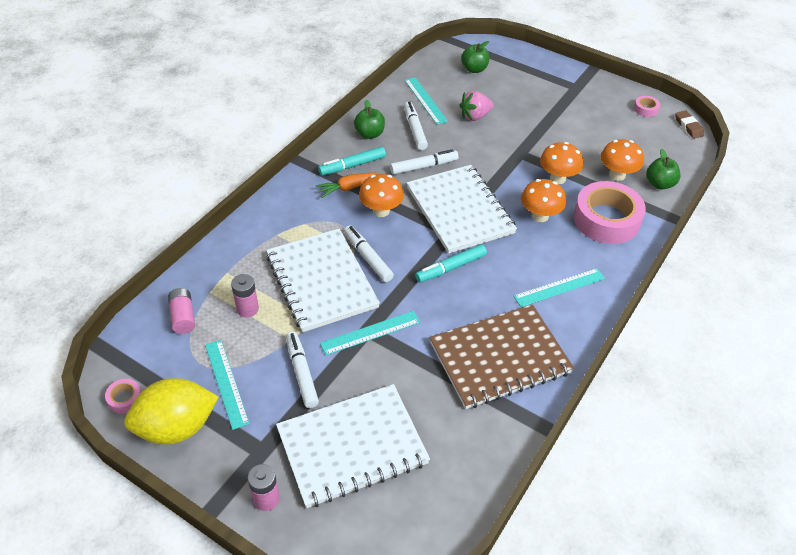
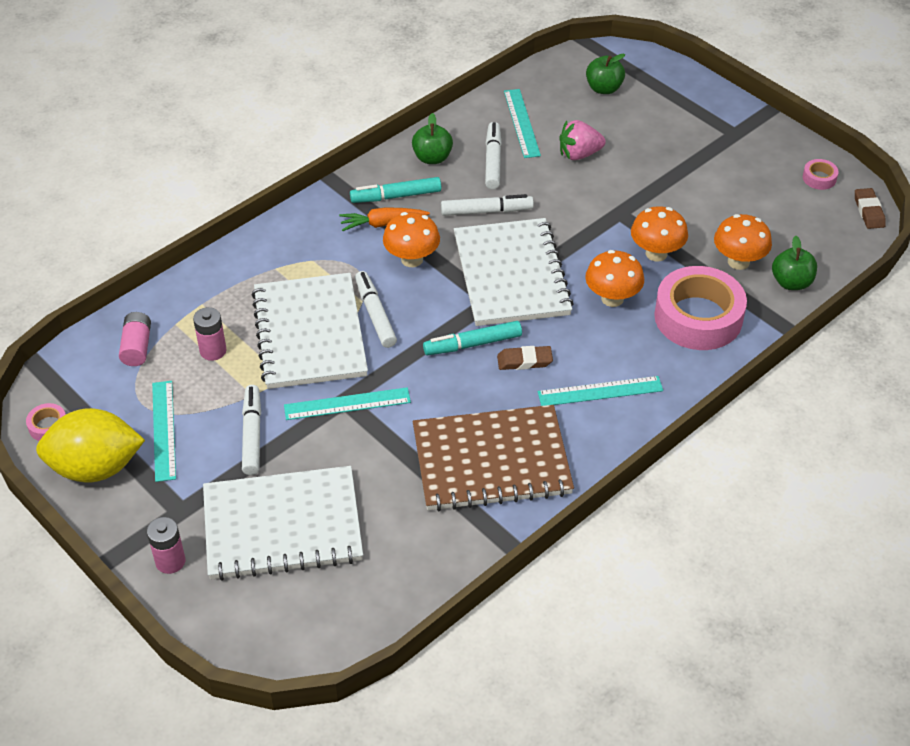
camera: 15 degrees right, 0 degrees up
(494, 274) = (524, 361): none -> brown eraser

